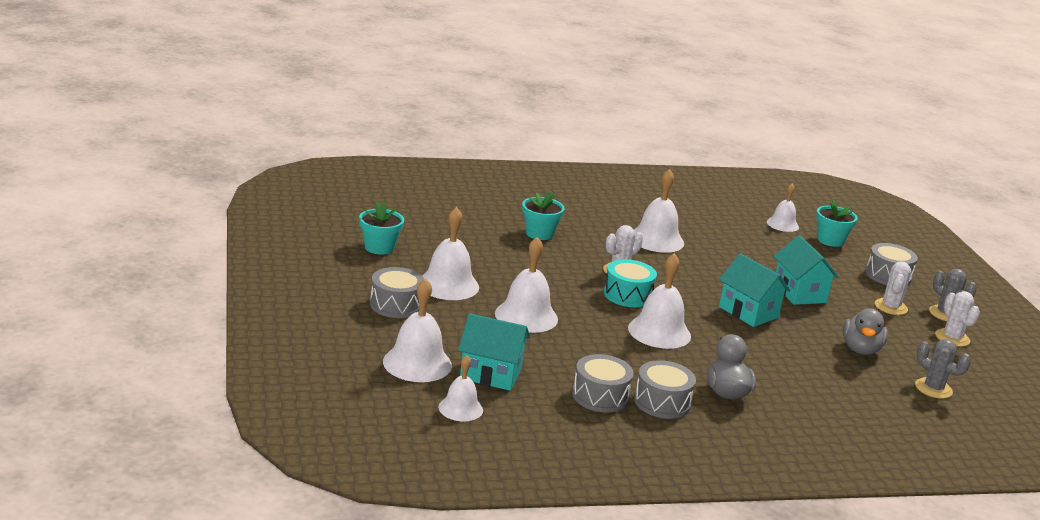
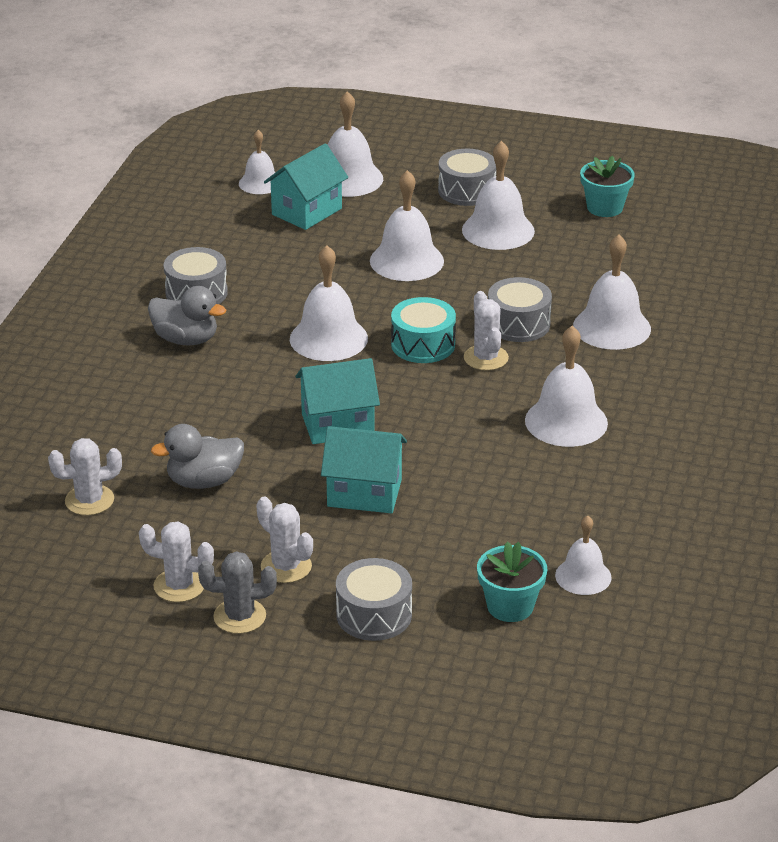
camera: 120 degrees right, 10 degrees up
(539, 233) = (611, 327): turquoise flower pot -> white bell
(600, 396) = (230, 260): grey drum -> grey drum (518, 324)
(860, 349) = (204, 481): grey duck -> grey duck turned 60 degrees counterclockwise
(933, 388) = (89, 500): grey cactus -> white cactus

